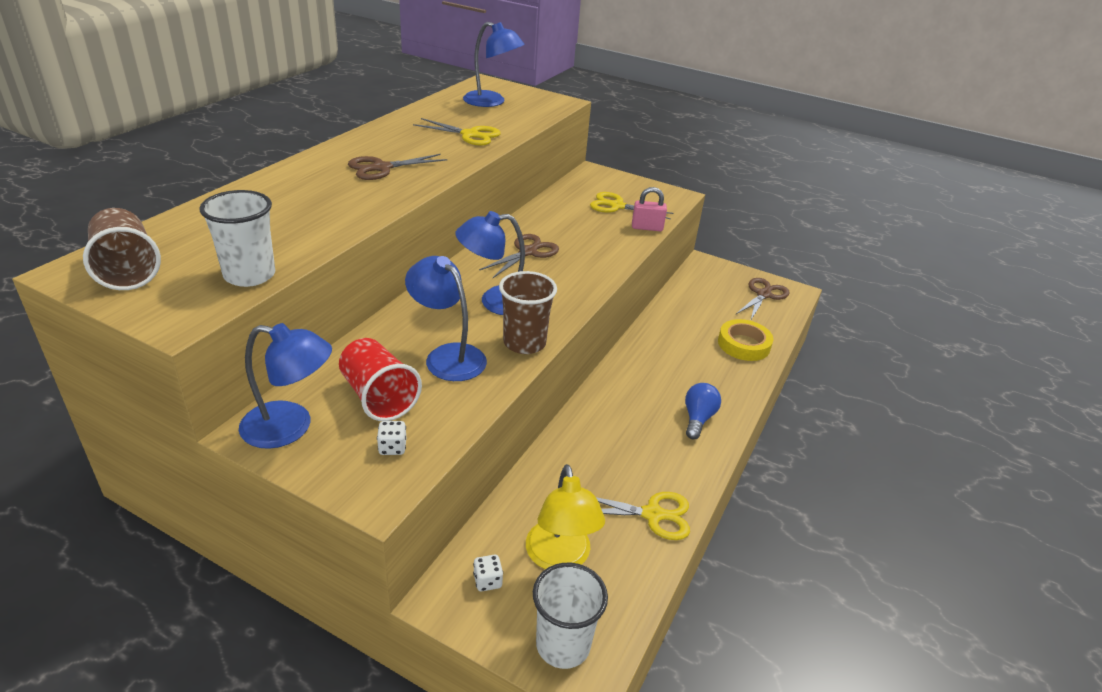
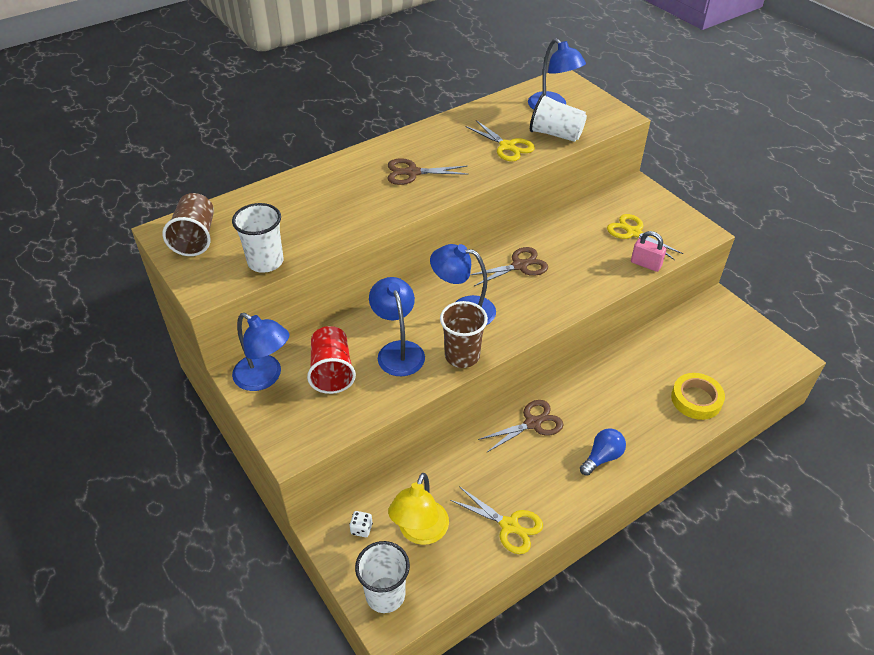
camera: 30 degrees right, 10 degrees up
(392, 447) = (320, 415): white dice -> none
(512, 120) = (555, 134): none -> white cup
(763, 295) = (755, 352): brown scissors -> brown scissors (532, 423)

